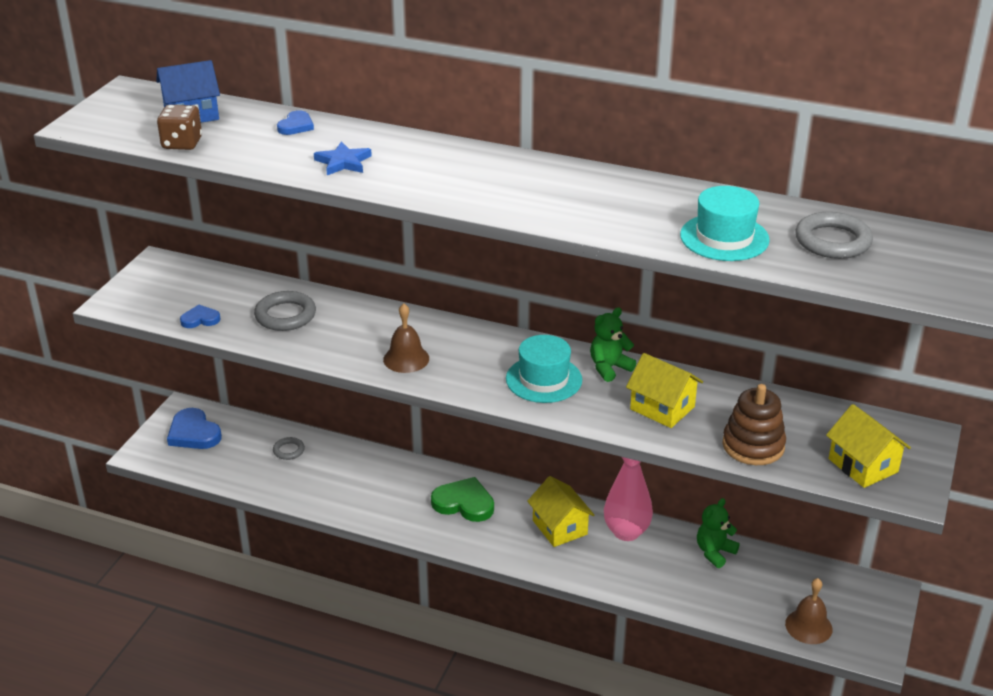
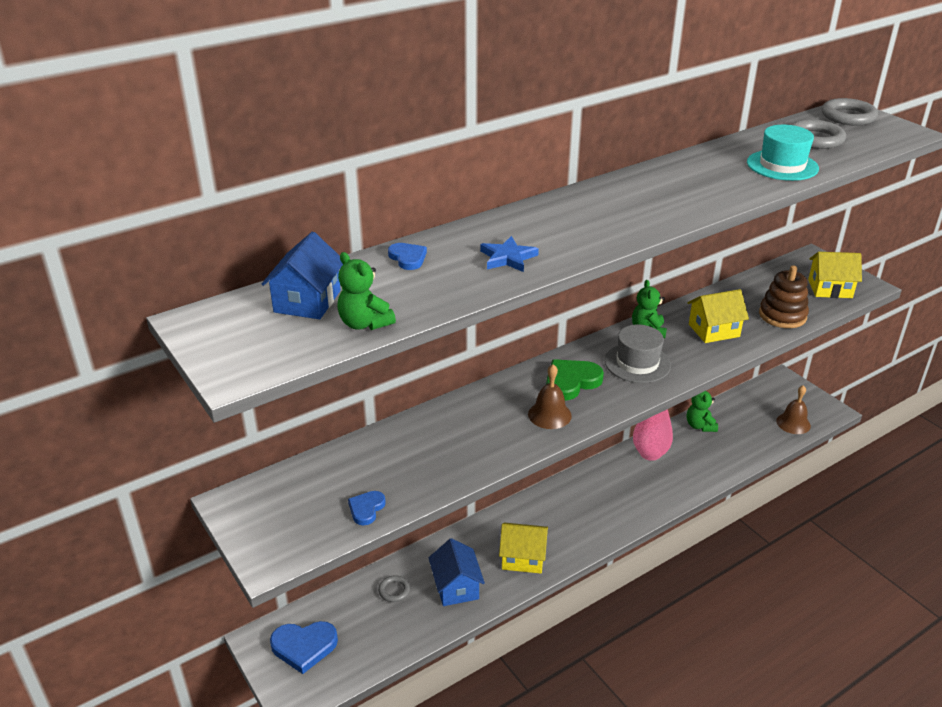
camera: 55 degrees left, 0 degrees up
(182, 143) = (364, 323): brown dice -> green teddy bear
(285, 315) = (417, 454): grey ring -> grey ring (848, 116)
(322, 482) = (456, 587): none -> blue house
(464, 503) = (554, 517): green heart -> green heart (571, 382)
(544, 379) = (637, 363): turquoise hat -> grey hat
(560, 527) = (621, 481): yellow house -> yellow house (523, 558)

